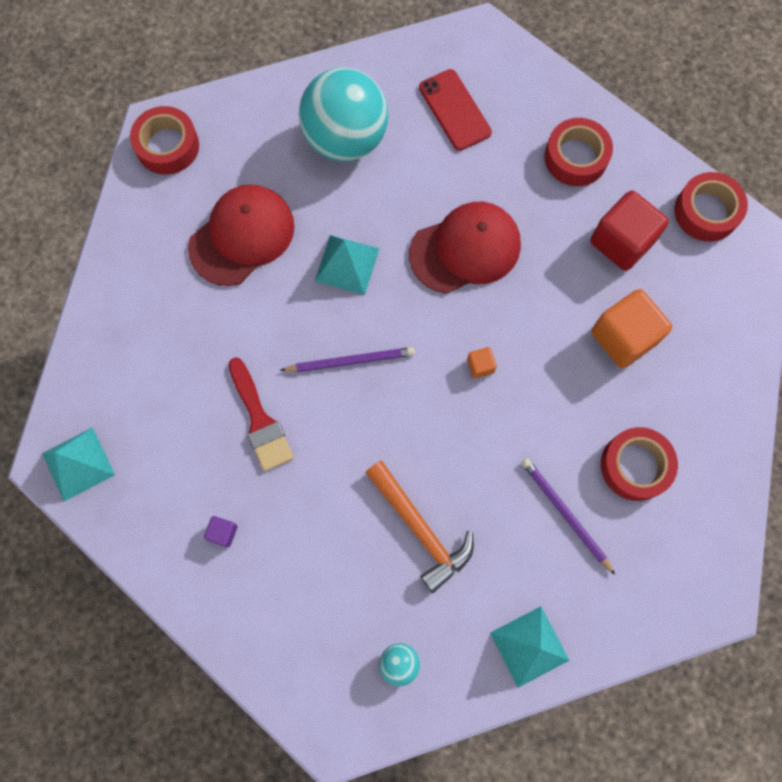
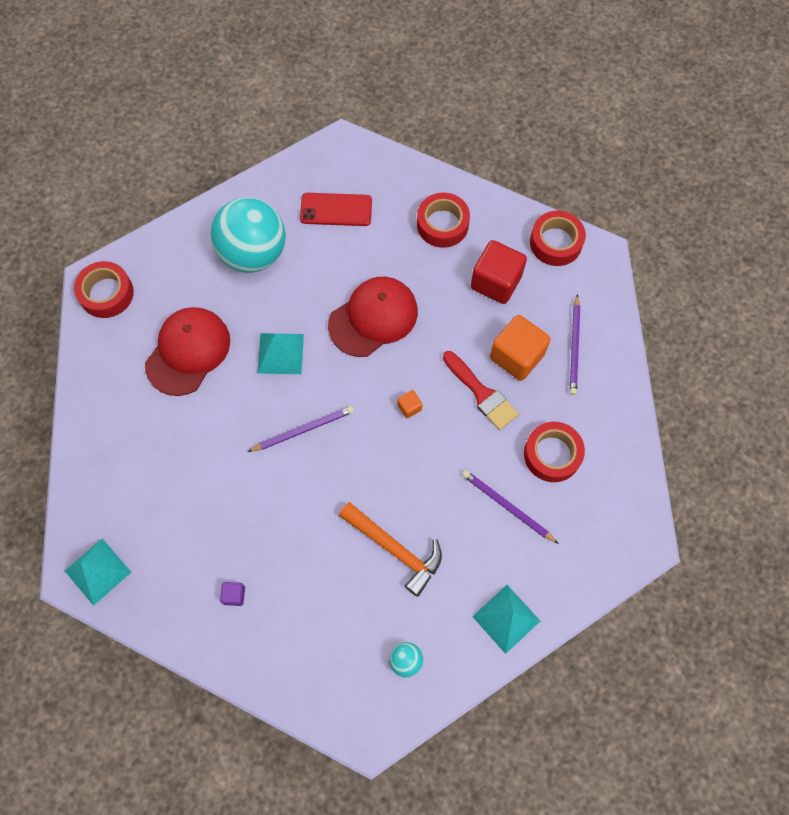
camera: 15 degrees left, 5 degrees down
(260, 420) = (241, 496): red brush -> red brush (482, 393)
(454, 110) = (336, 210): red phone -> red phone turned 45 degrees counterclockwise
(696, 343) = (574, 347): none -> purple pencil

